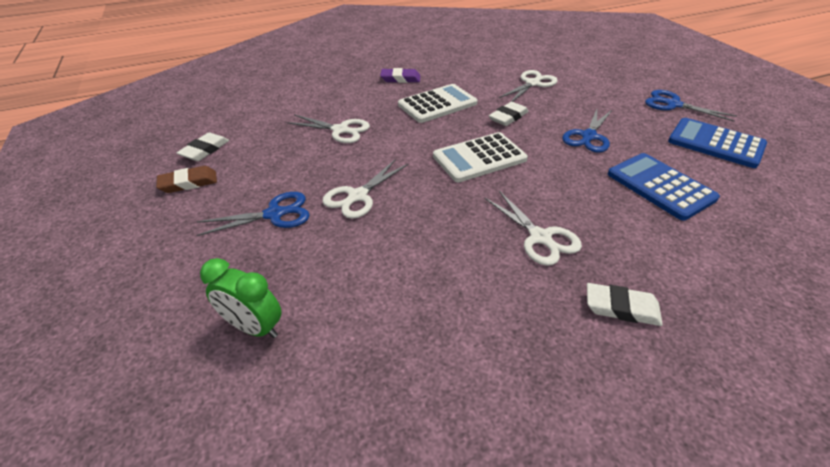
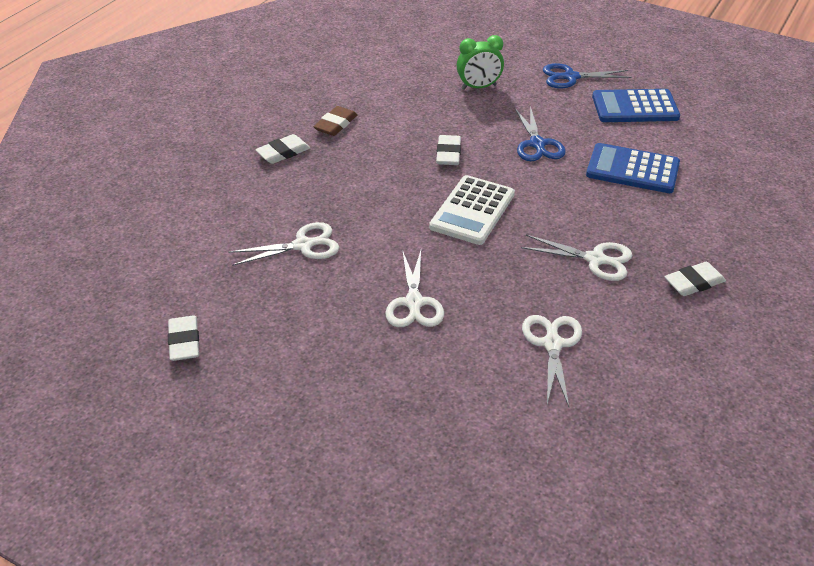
camera: 40 degrees left, 0 degrees up
(188, 183) = (226, 382): brown eraser -> brown eraser (336, 124)
(254, 327) = (478, 449): green clock -> green clock (479, 87)
(274, 214) = (362, 360): blue scissors -> none
(400, 79) = (283, 152): purple eraser -> white eraser
(437, 104) = (363, 168): white calculator -> none
(532, 83) = (427, 102): white scissors -> white scissors (552, 344)

